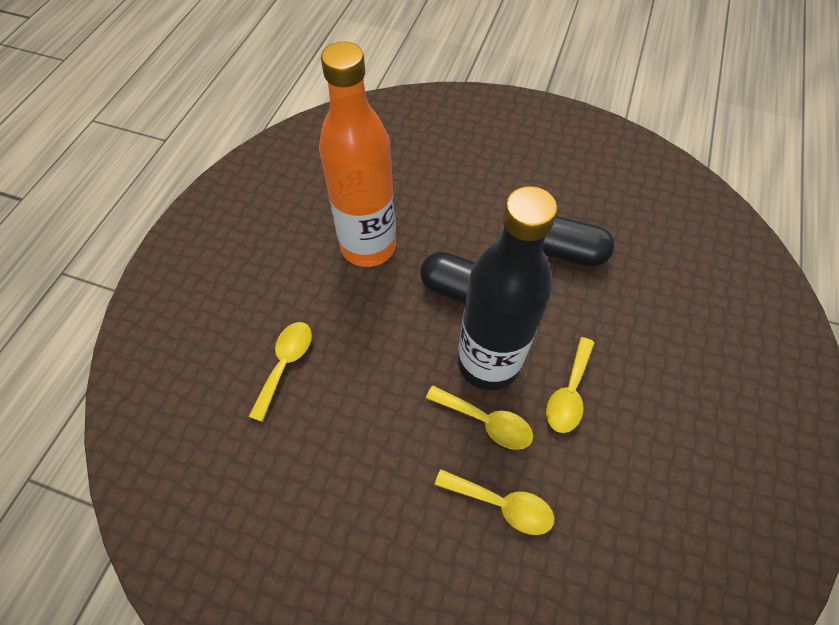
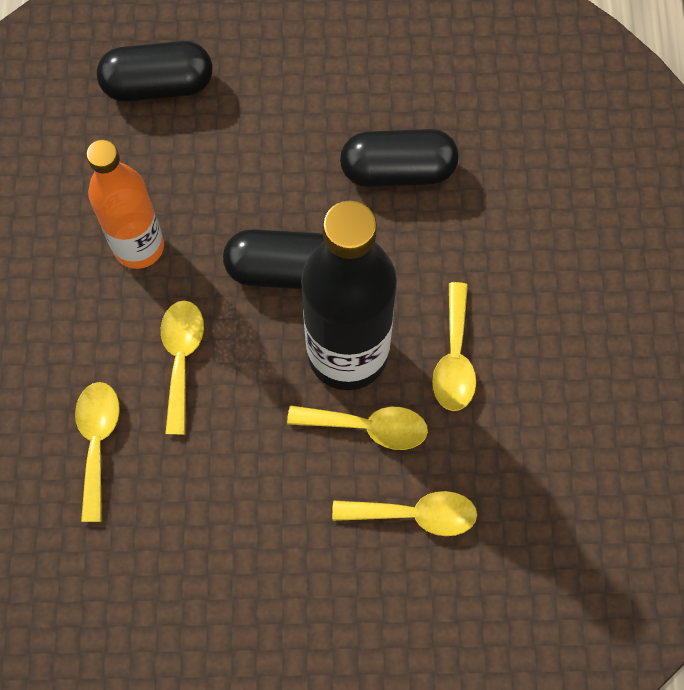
camera: 20 degrees left, 10 degrees up
(367, 327) = (181, 358): none -> yellow spoon
(368, 246) = (139, 246): orange bottle -> orange bottle, size x0.66
(420, 157) = (158, 85): none -> black capsule

